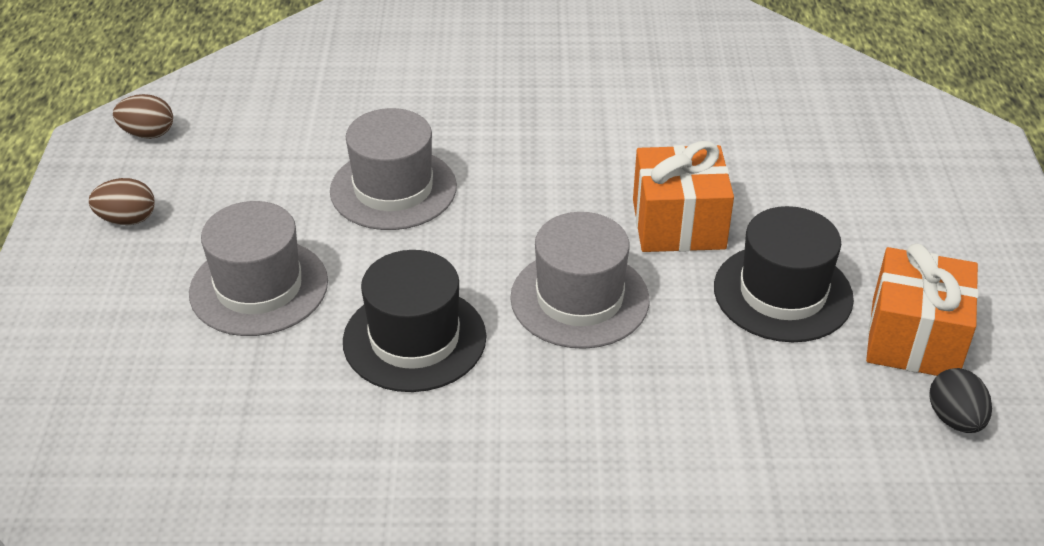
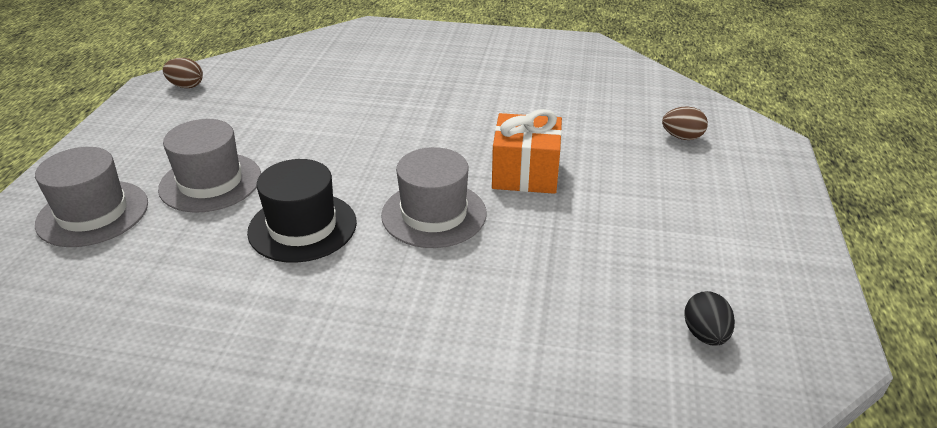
camera: 10 degrees right, 5 degrees down
(127, 220) = (146, 133): brown egg -> brown egg (682, 137)
(393, 189) = (331, 132): grey hat -> grey hat (93, 213)
(782, 293) = (590, 227): black hat -> none
(913, 339) = (685, 271): orange gift -> none

